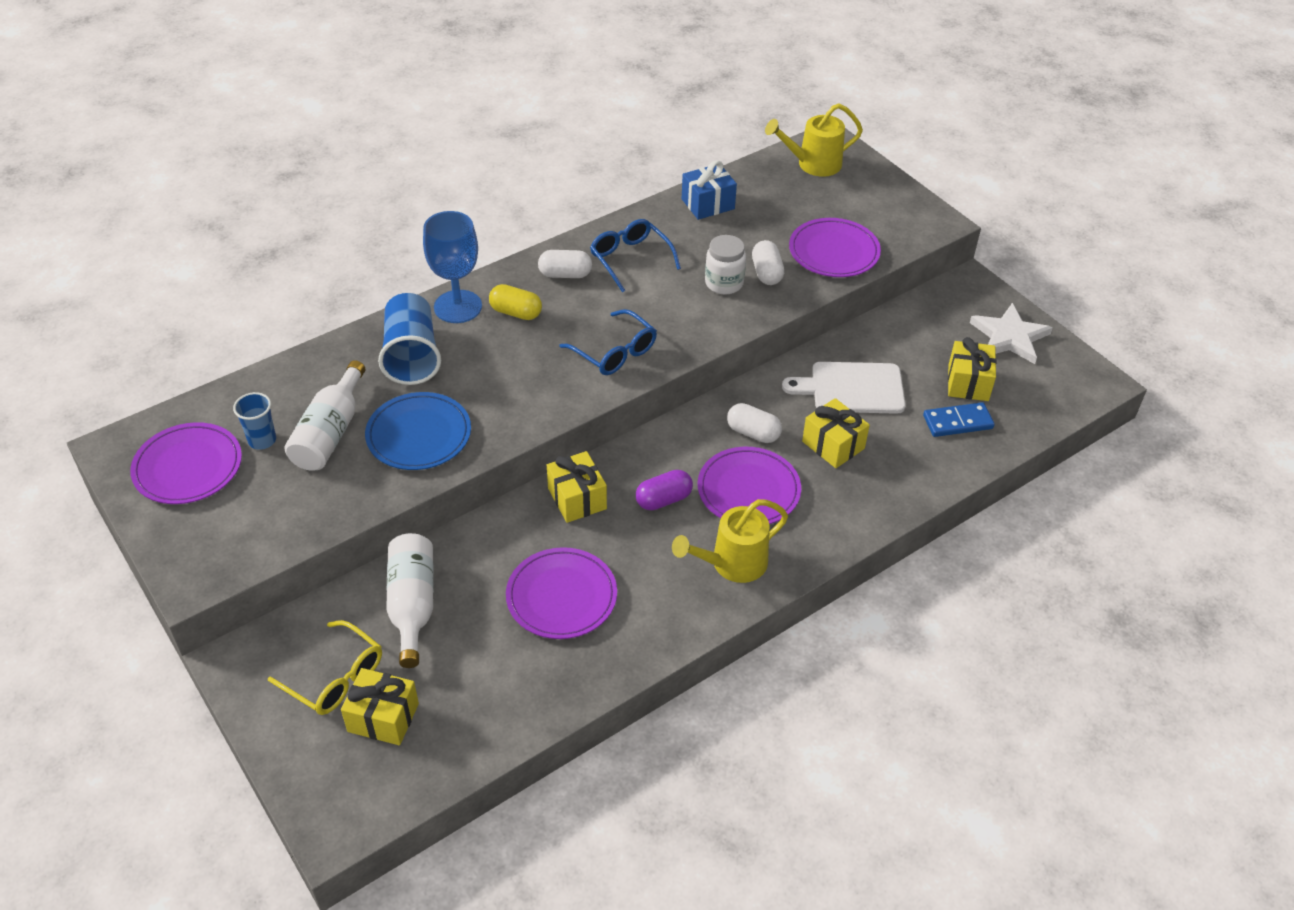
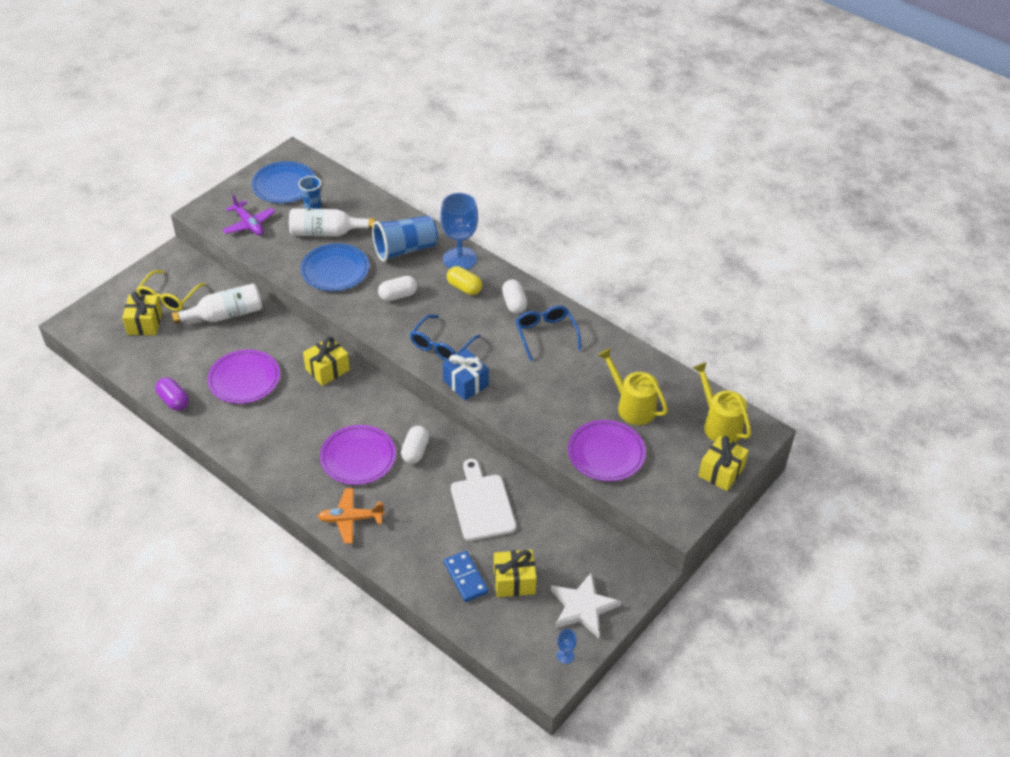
camera: 75 degrees right, 0 degrees up
(188, 467) = (284, 185): purple plate -> blue plate
(258, 522) = (249, 224): none -> purple plane
(516, 312) = (464, 288): yellow capsule -> yellow capsule turned 60 degrees counterclockwise
(630, 259) = (545, 334): blue glasses -> blue glasses turned 60 degrees counterclockwise
(663, 499) = (337, 413): purple capsule -> purple capsule (174, 401)
(708, 204) = (632, 366): blue gift -> blue gift (465, 383)
(724, 283) = (539, 392): white jar -> none
(731, 564) = (288, 459): yellow watering can -> yellow watering can (631, 406)
(766, 273) = (562, 415): white capsule -> white capsule (398, 295)
(833, 445) = (416, 500): yellow gift -> yellow gift (721, 472)
(851, 513) = (350, 519): none -> orange plane
(1070, 363) = (565, 656): none -> blue goblet

